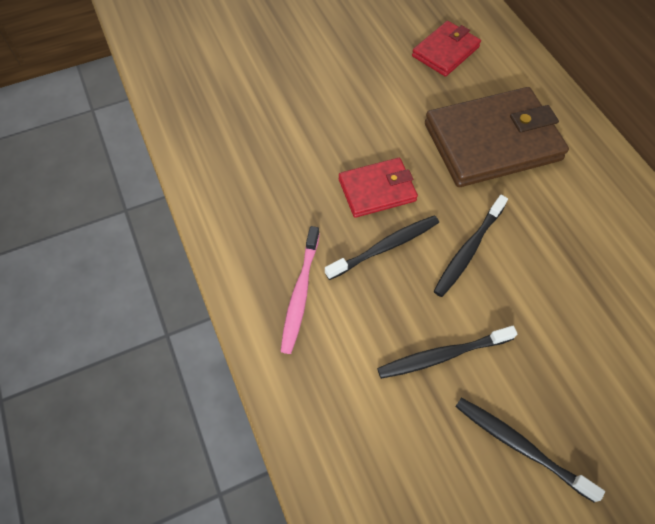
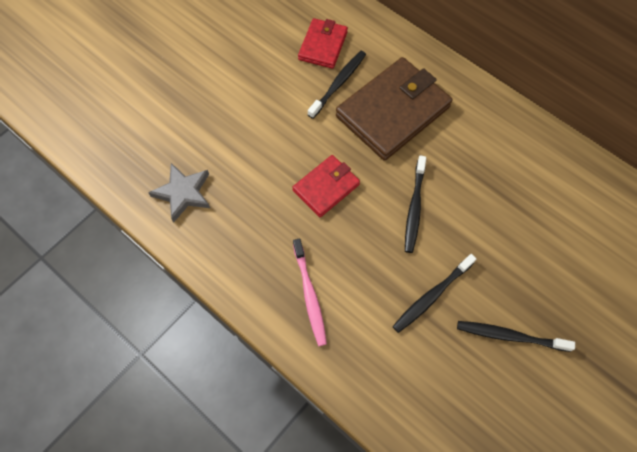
camera: 25 degrees left, 5 degrees up
(224, 139) = (183, 193): none -> grey star
(386, 247) = (354, 231): black toothbrush -> black toothbrush (338, 83)

